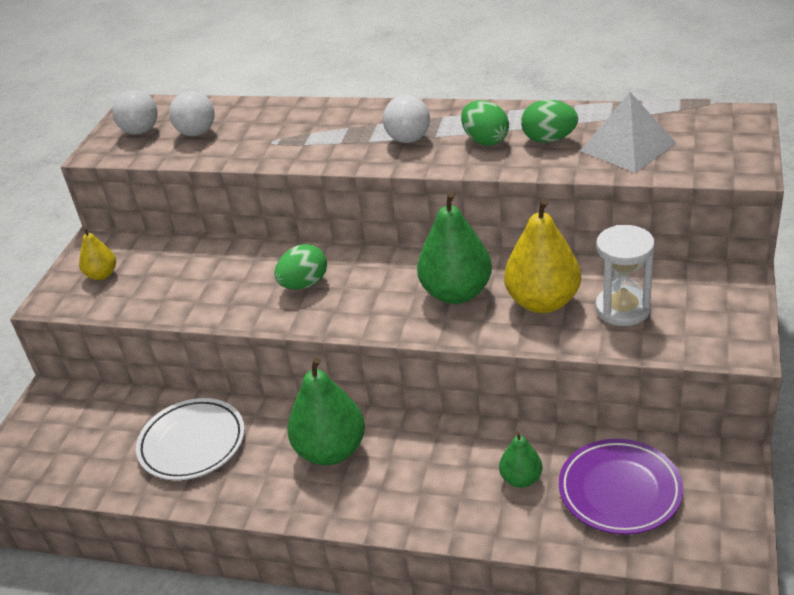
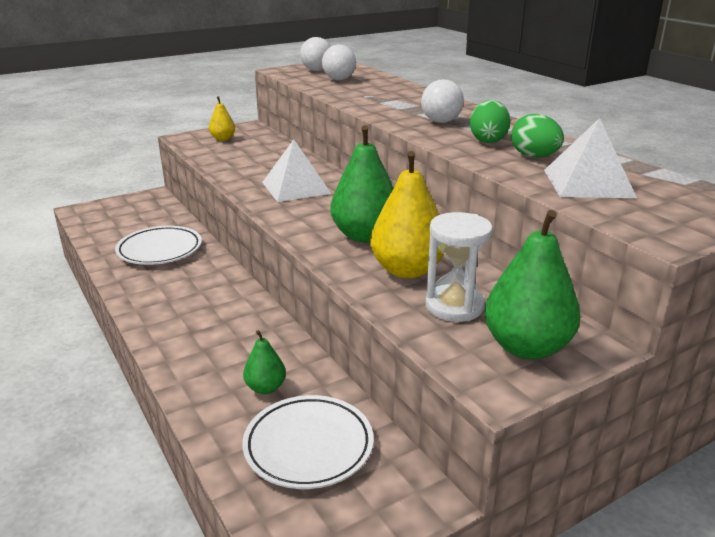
camera: 40 degrees right, 10 degrees down
(304, 284) = (296, 187): green egg -> white pyramid
(331, 451) = (205, 297): green pear -> green pear (526, 347)
(619, 491) = (308, 446): purple plate -> white plate

